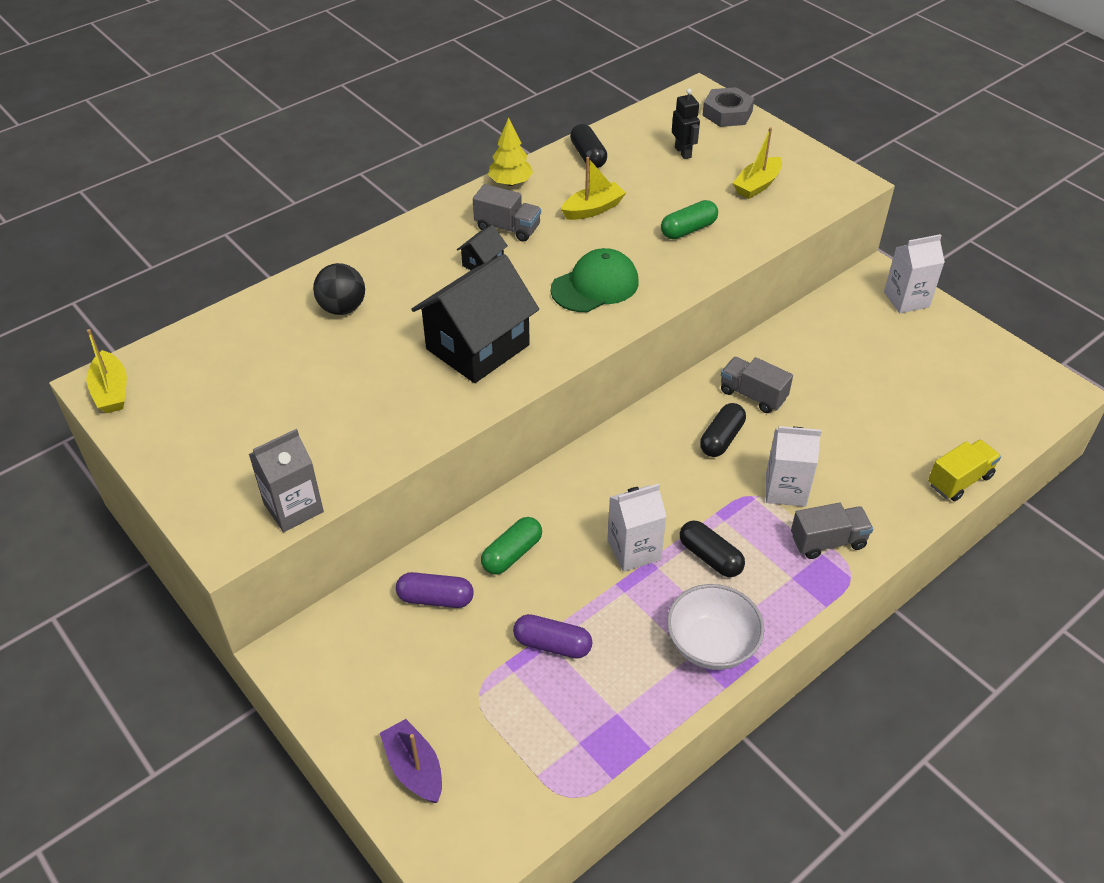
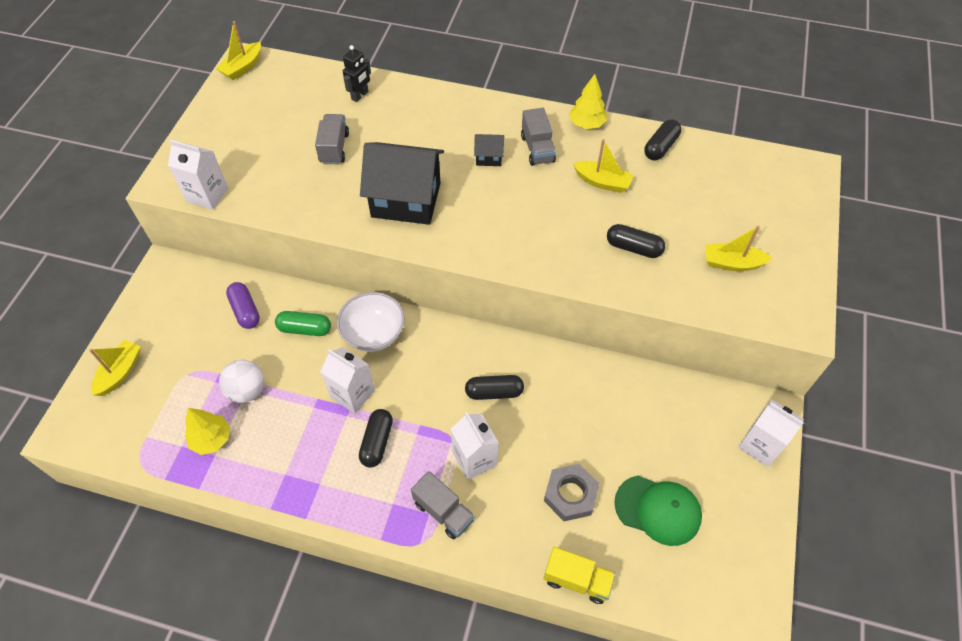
camera: 55 degrees right, 10 degrees up
(293, 508) = (207, 195): grey carton -> white carton
(342, 308) = (387, 117): black ball -> none
(414, 768) = (120, 372): purple boat -> yellow boat
(552, 644) = (247, 391): purple capsule -> white ball
(592, 707) = (211, 439): none -> yellow tree
(595, 285) = (520, 227): green cap -> green cap (658, 510)
(683, 152) = (724, 198): black robot -> black robot (360, 95)
(688, 229) = (633, 248): green capsule -> black capsule
(711, 644) = (301, 482): white bowl -> white bowl (373, 333)
(727, 113) = (805, 199): grey nut -> grey nut (570, 495)
(752, 395) = (554, 389): grey truck -> grey truck (334, 148)

